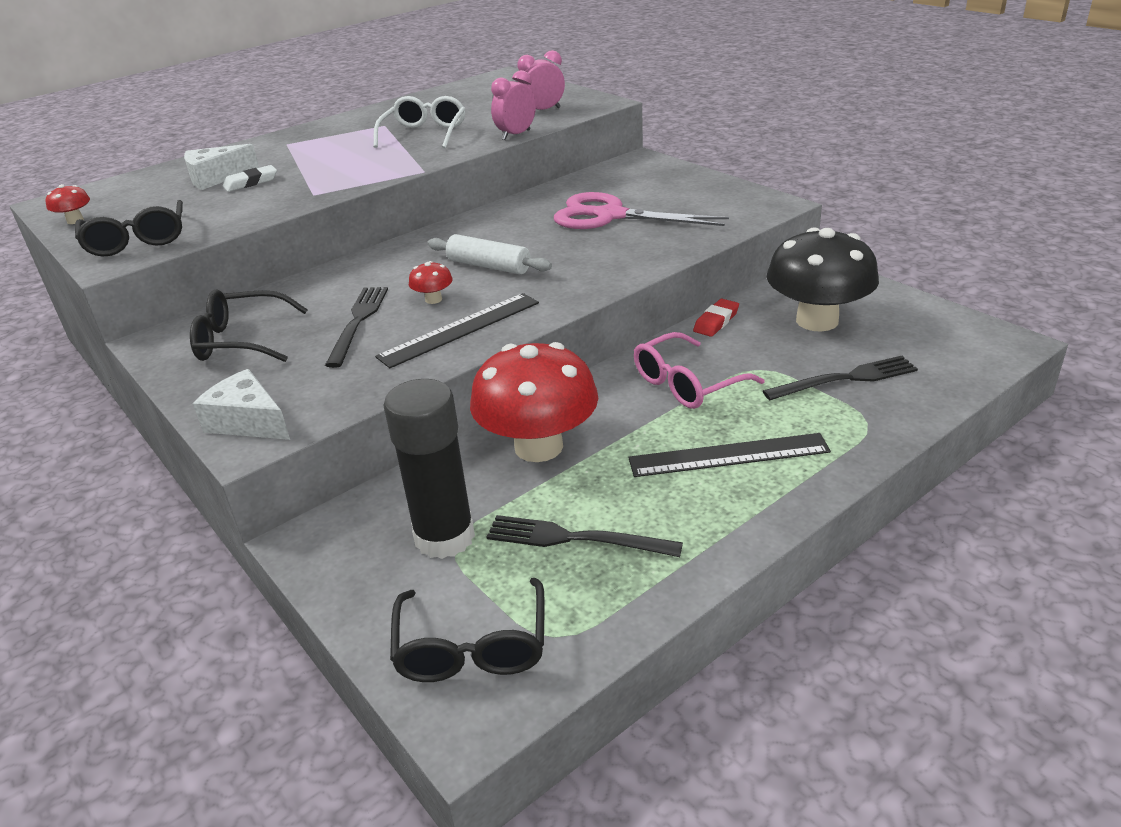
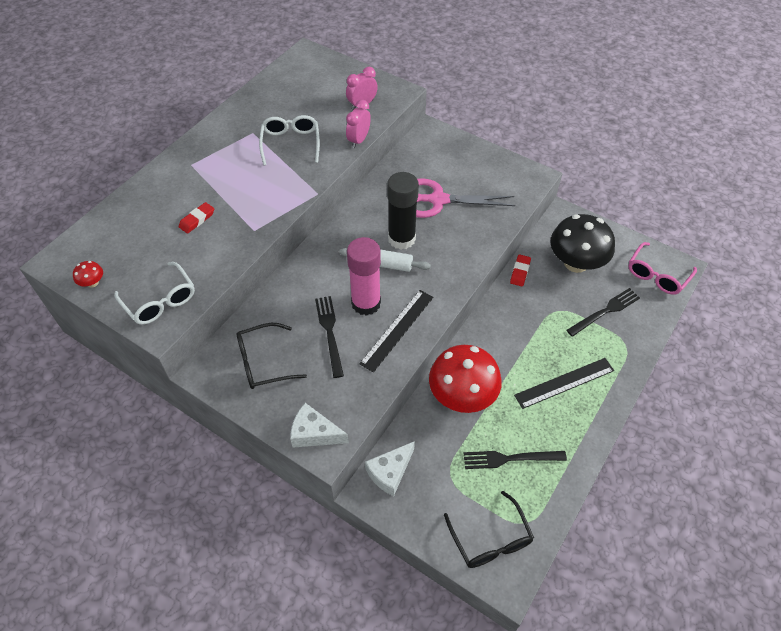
camera: 20 degrees left, 20 degrees up
(137, 241) = (160, 301): black glasses -> white glasses
(216, 178) = (165, 216): white cheese -> white cheese (390, 472)
(251, 182) = (197, 220): white eraser -> red eraser
(433, 299) = (366, 303): red mushroom -> pink glue stick
(444, 537) = (442, 472): black glue stick -> black glue stick (401, 239)
(686, 384) = (523, 330): pink glasses -> pink glasses (657, 275)

